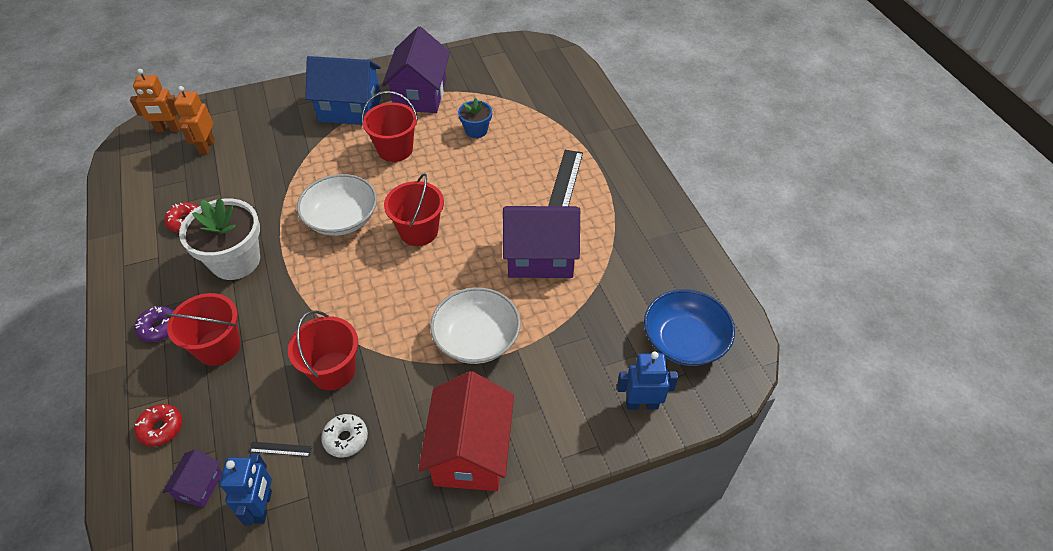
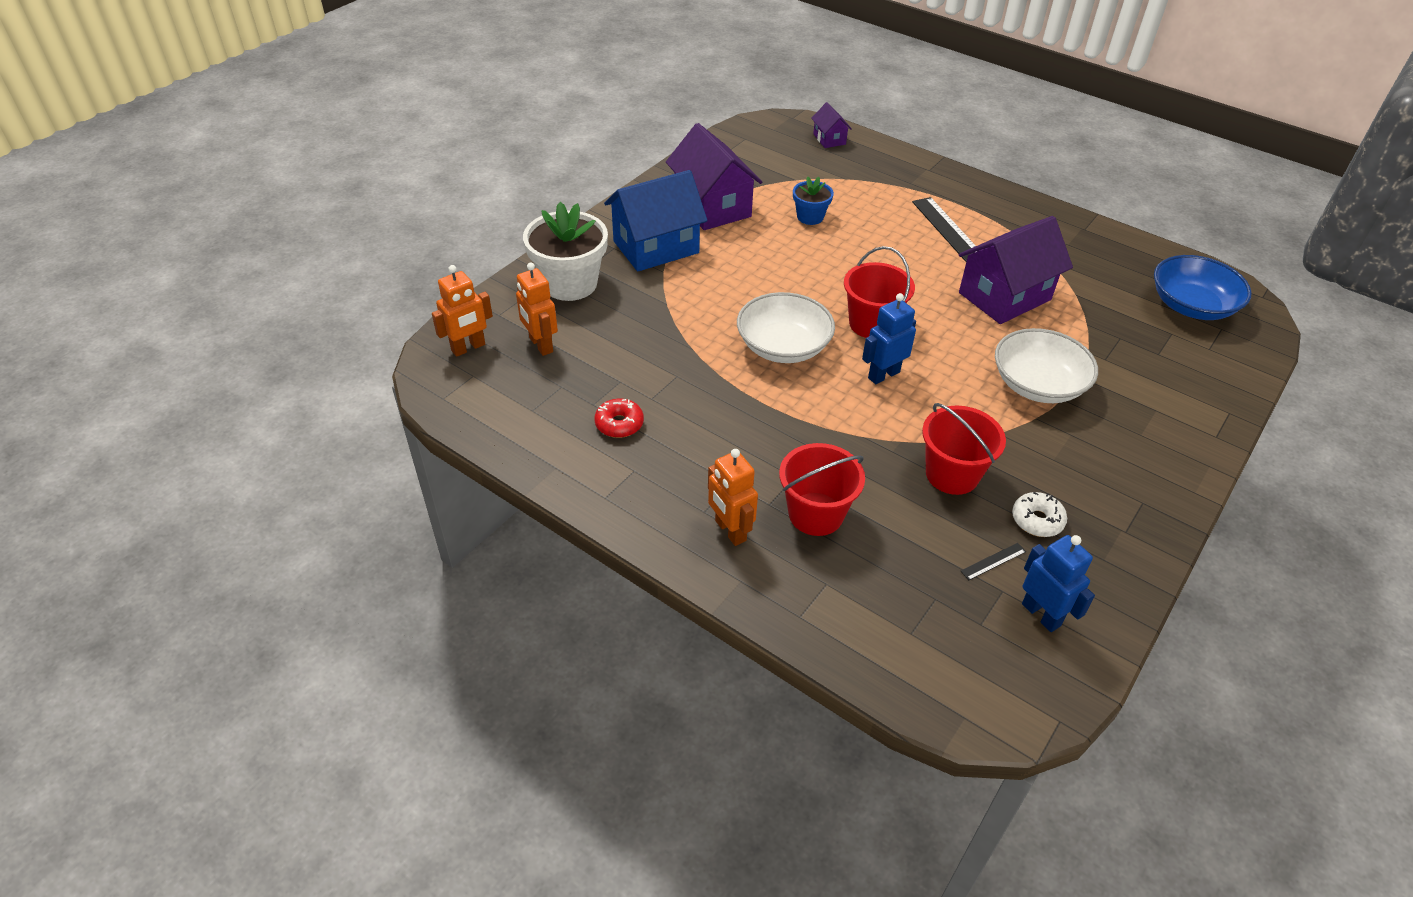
camera: 35 degrees left, 5 degrees down
(159, 328) = (730, 531): purple donut -> orange robot
(161, 428) = (858, 612): red donut -> none
(199, 486) = (963, 634): purple house -> purple house (829, 139)
(235, 261) = (726, 433): white flower pot -> white flower pot (570, 283)
(395, 149) = (753, 264): red bucket -> none
(470, 452) = (1147, 471): red house -> none
(642, 404) = (1221, 366): blue robot -> blue robot (883, 375)

